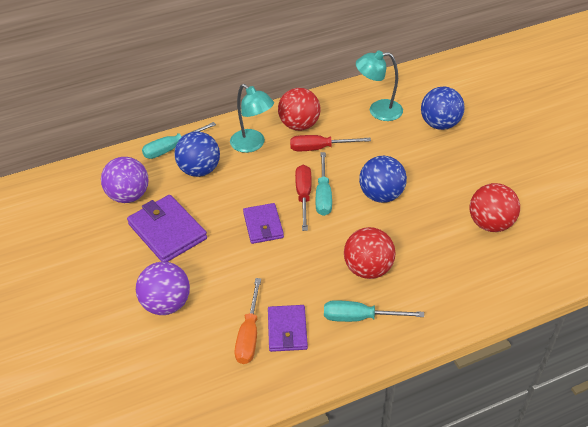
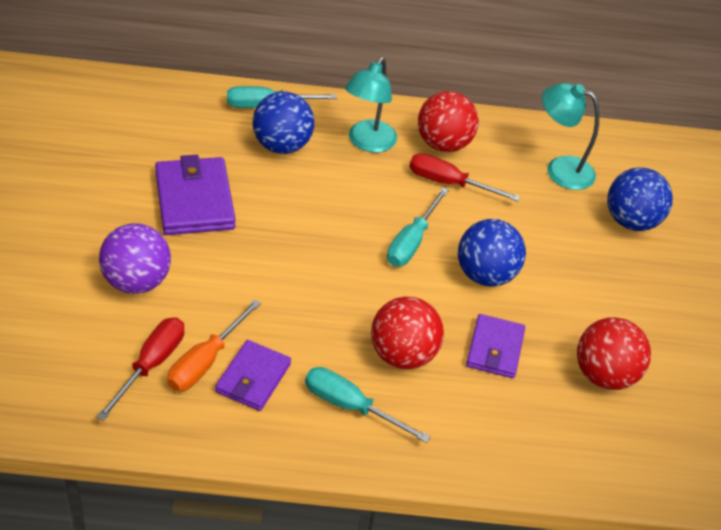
camera: 20 degrees right, 0 degrees up
(129, 196) = (179, 139): purple ball -> none
(252, 145) = (368, 143): turquoise lamp -> turquoise lamp turned 45 degrees clockwise
(263, 225) = (311, 244): purple wallet -> purple wallet (495, 349)
(303, 196) = (386, 232): red screwdriver -> red screwdriver (151, 365)

